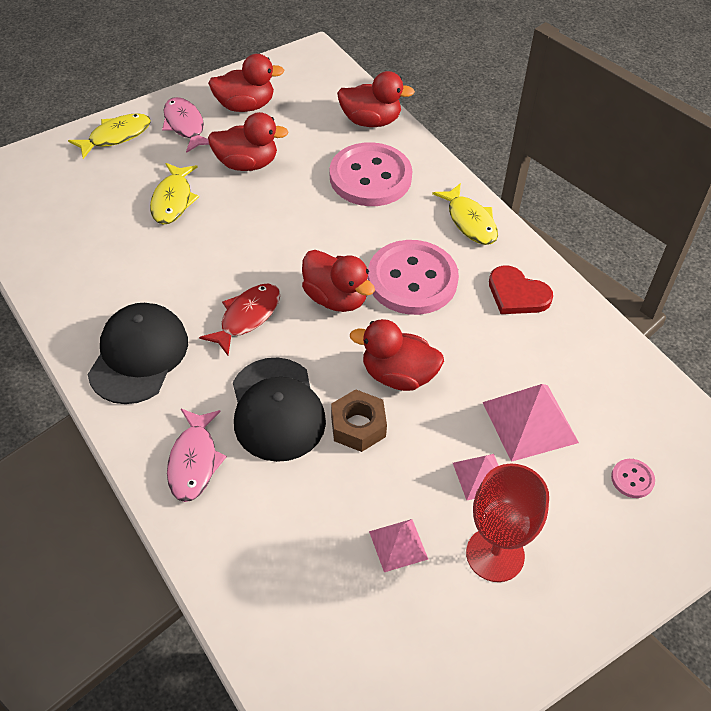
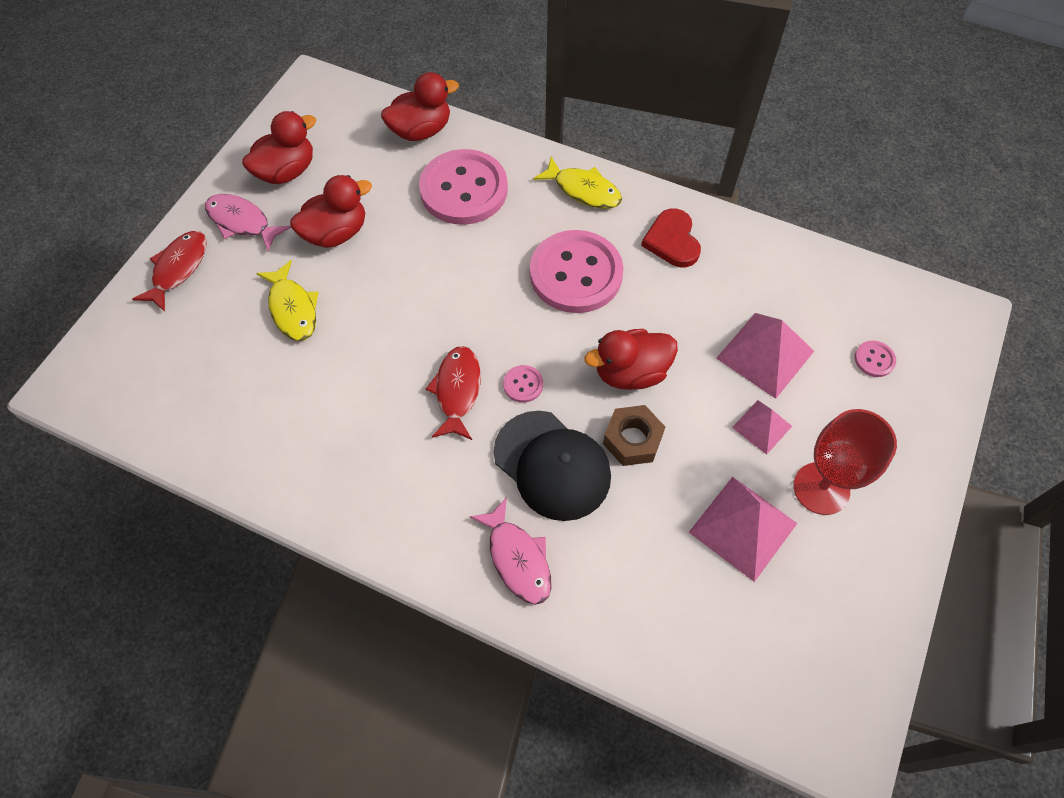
camera: 30 degrees left, 10 degrees up
(116, 136) = (178, 269): yellow fish -> red fish
(138, 355) = (385, 486): black cap -> none
(302, 339) = (523, 384): none -> pink button
(336, 298) = (523, 328): red duck -> none
(398, 545) = (743, 527): pink pyramid -> pink pyramid, size x1.72
(517, 294) = (672, 241): red heart -> red heart turned 75 degrees clockwise

